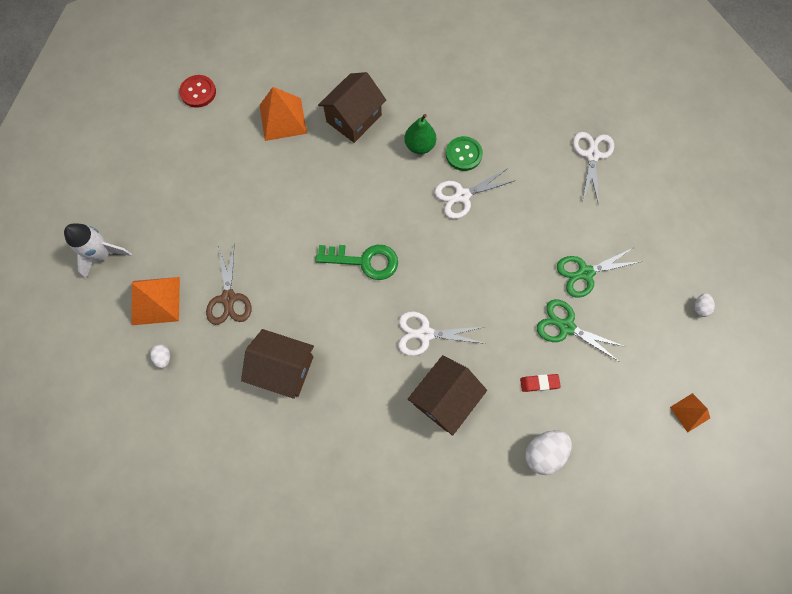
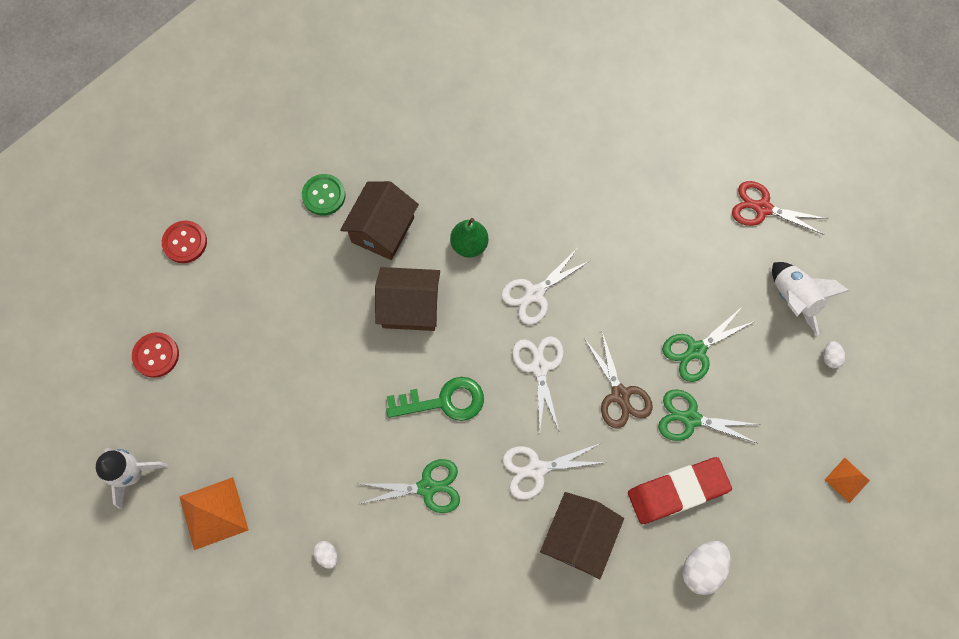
camera: 15 degrees left, 0 degrees up
(149, 170) = (156, 355): none -> red button
(164, 358) = (244, 578): white egg -> white egg (327, 555)
(228, 298) = (299, 488): brown scissors -> brown scissors (620, 395)
(283, 119) = (298, 251): orange pyramid -> none
(283, 369) = (387, 553): brown house -> brown house (410, 307)
(331, 325) = (427, 487): none -> green scissors
(463, 154) = (523, 242): green button -> green button (324, 195)
(539, 383) = (677, 491): red eraser -> red eraser, size x2.24
(592, 155) = (669, 207): white scissors -> white scissors (539, 367)
(670, 174) = (762, 208): none -> red scissors
(679, 252) = (793, 299): none -> white rocket

